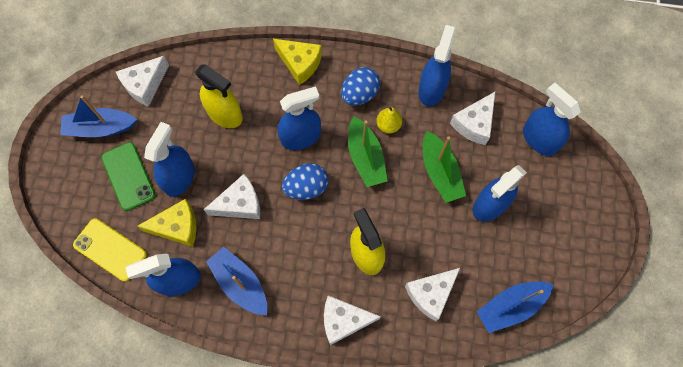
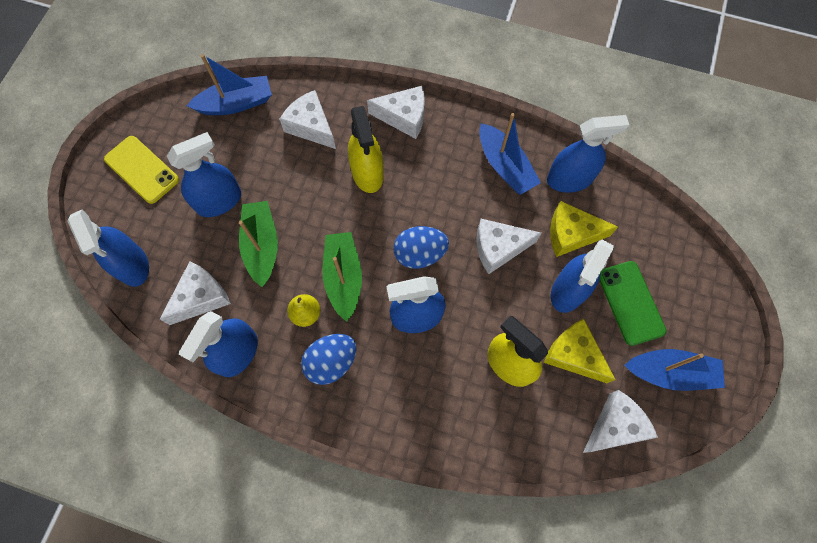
camera: 170 degrees left, 0 degrees up
(110, 249) = (646, 222): yellow phone -> yellow phone (142, 169)
(300, 63) = (401, 422): yellow cheese -> yellow cheese (573, 355)
(431, 294) = (311, 126): white cheese -> white cheese turned 105 degrees counterclockwise

